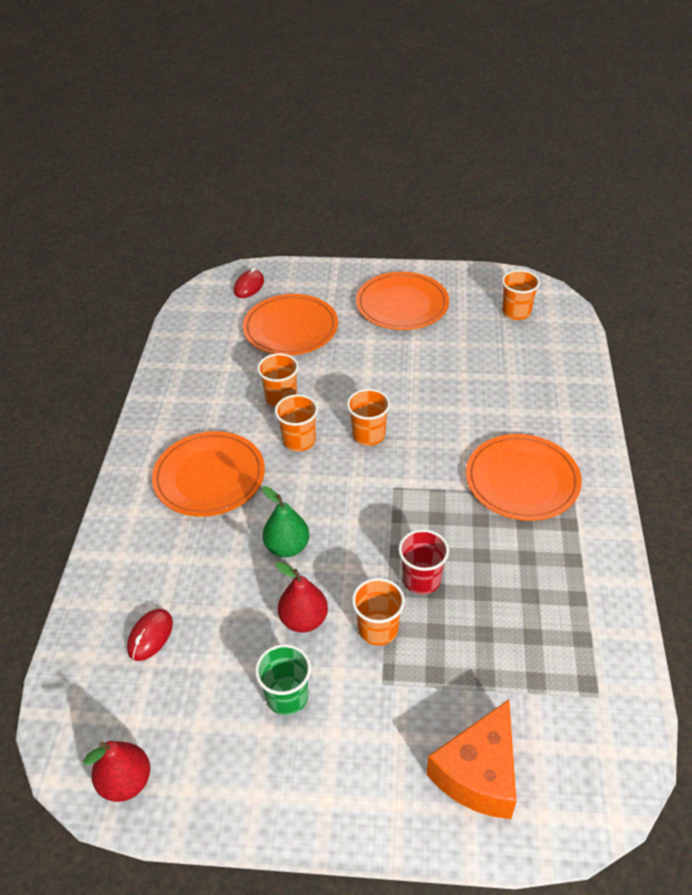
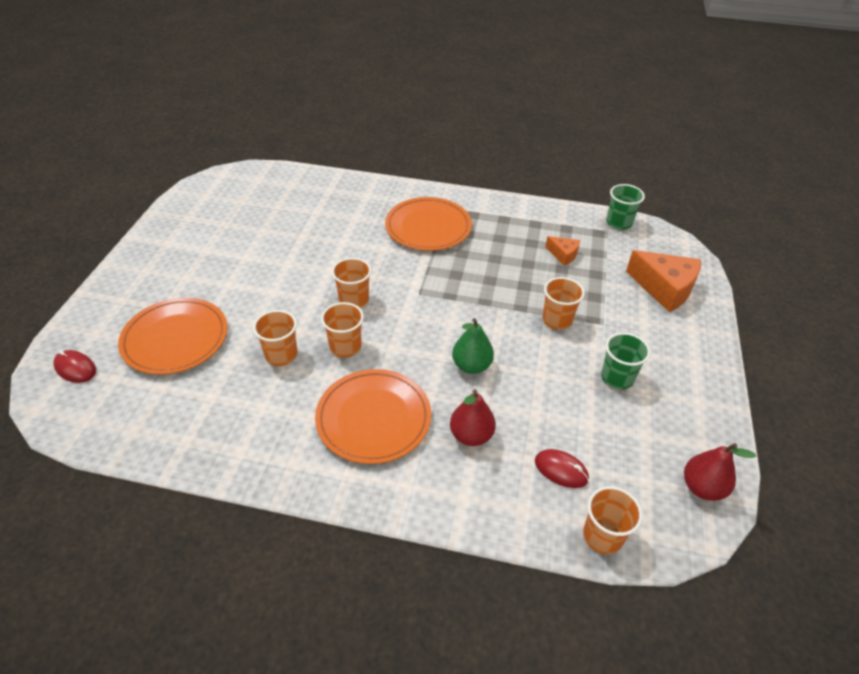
camera: 85 degrees left, 0 degrees up
(304, 620) = (547, 361): red pear -> red pear (471, 435)
(402, 305) = (187, 256): orange plate -> none
(421, 579) = (513, 291): red cup -> none
(516, 312) = (239, 195): orange cup -> orange cup (602, 536)
(516, 635) = (563, 255): none -> orange cheese
(628, 715) = (619, 223): none -> green cup

